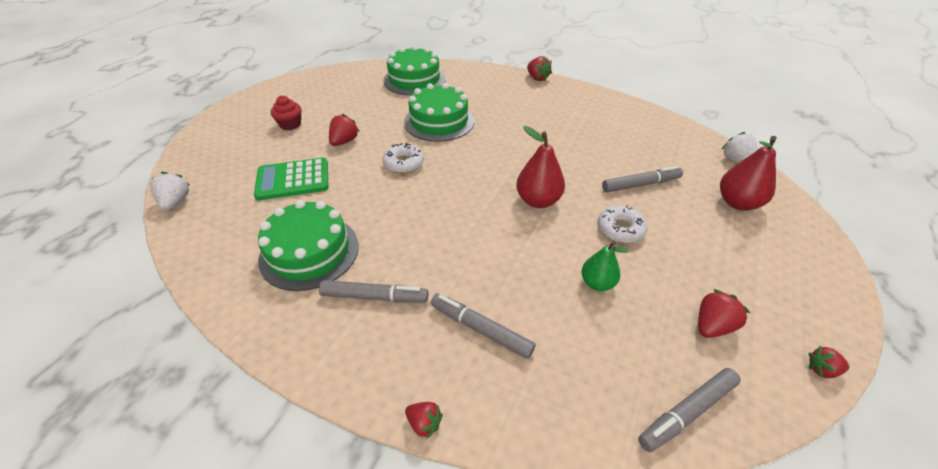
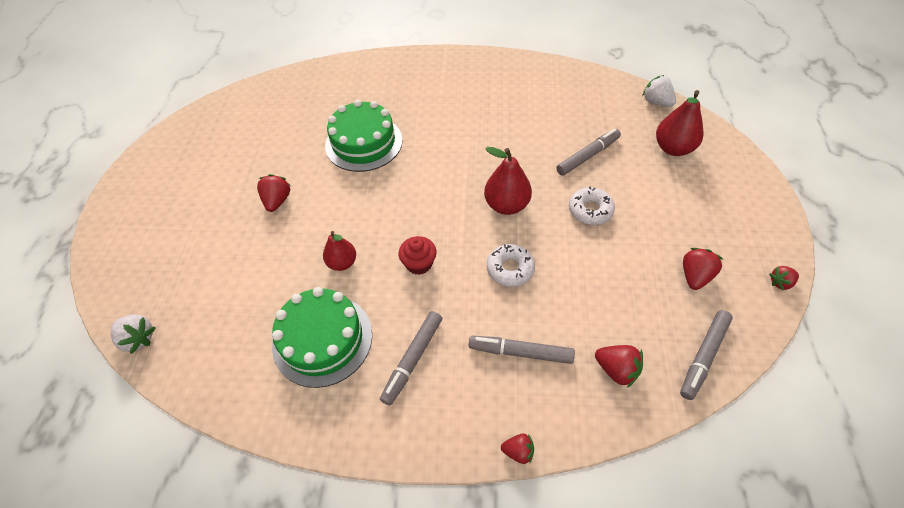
camera: 20 degrees left, 10 degrees up
(176, 202) = (138, 339): white strawberry -> white strawberry turned 150 degrees clockwise
(290, 125) = (202, 199): red cupcake -> red cupcake (419, 263)
(293, 180) = (251, 266): green calculator -> none
(365, 200) = (342, 263): none -> red pear
(375, 297) = (413, 359): grey marker -> grey marker turned 135 degrees clockwise
(403, 163) = (356, 207): white donut -> white donut (510, 269)
(414, 79) = (306, 95): green cake -> none
(537, 78) = (436, 55): red strawberry -> red strawberry (616, 370)
(597, 283) = (594, 271): green pear -> none

